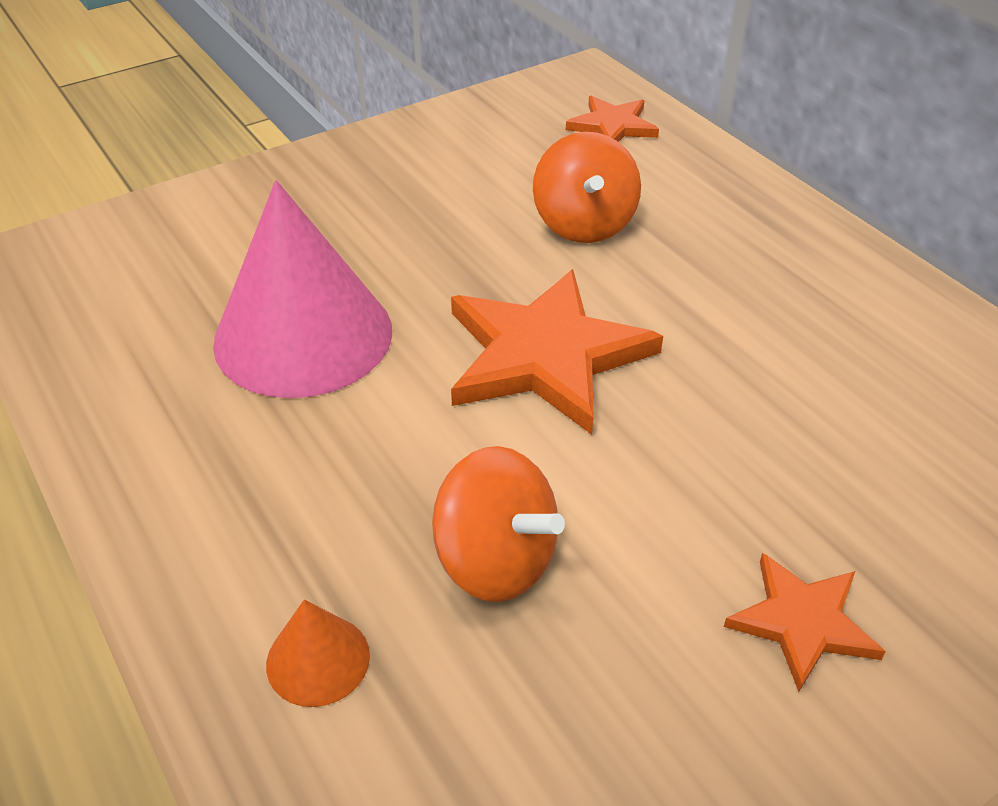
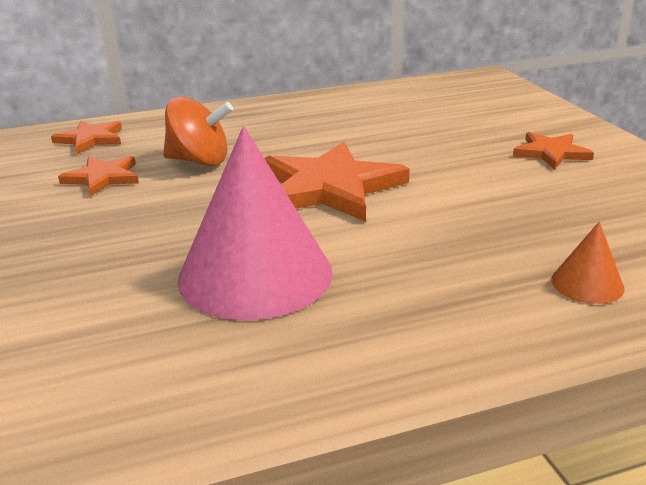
camera: 75 degrees left, 15 degrees down
(496, 560) = (507, 220): orange spinning top -> none
(507, 167) = (103, 178): none -> orange star

